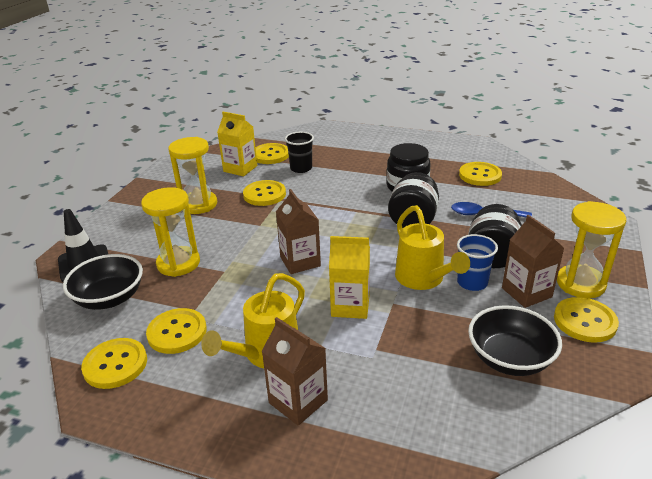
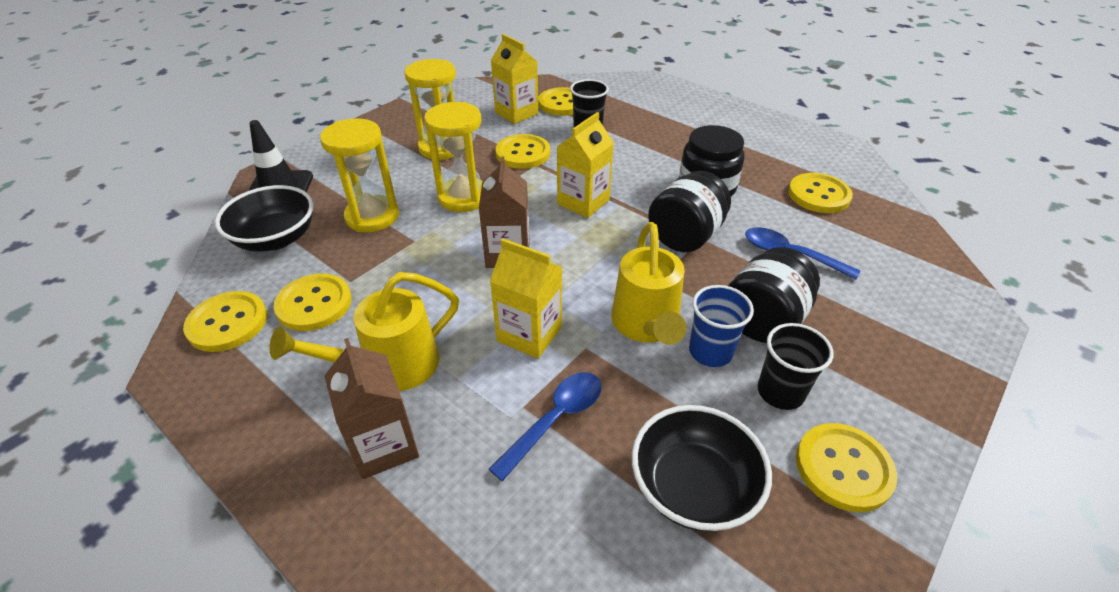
camera: 20 degrees right, 10 degrees up
(330, 216) = (583, 202): none -> yellow carton
(402, 350) = (555, 420): none -> blue spoon
(526, 292) = (780, 392): brown carton -> black cup
(580, 284) = (872, 405): yellow hourglass -> yellow hourglass (463, 197)

